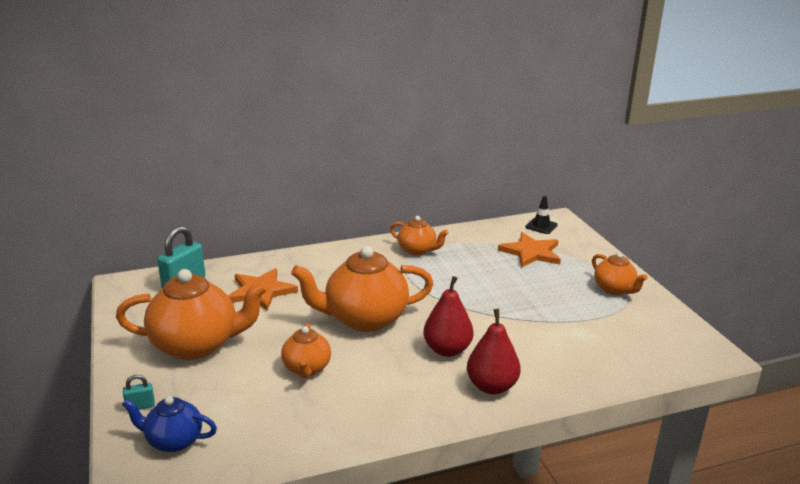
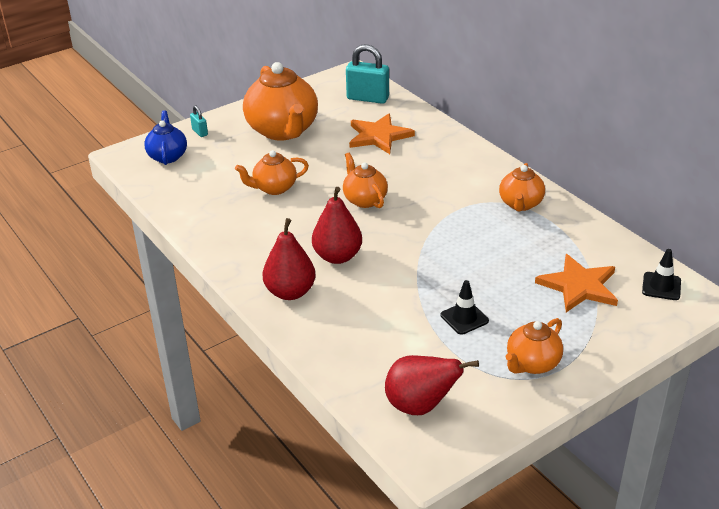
camera: 75 degrees right, 10 degrees up
(364, 319) = (364, 200): orange teapot -> orange teapot, size x0.54
(555, 305) = (464, 318): none -> black traffic cone
(657, 345) = (420, 406): none -> red pear

